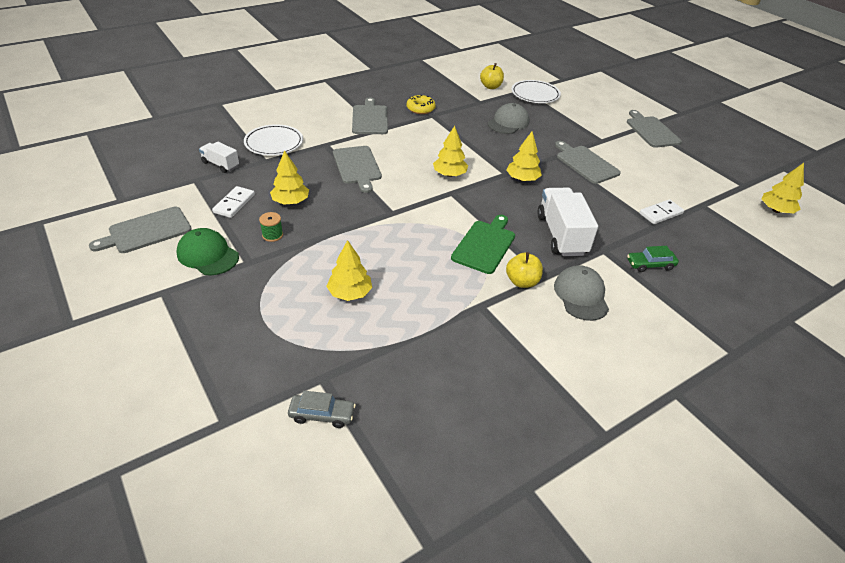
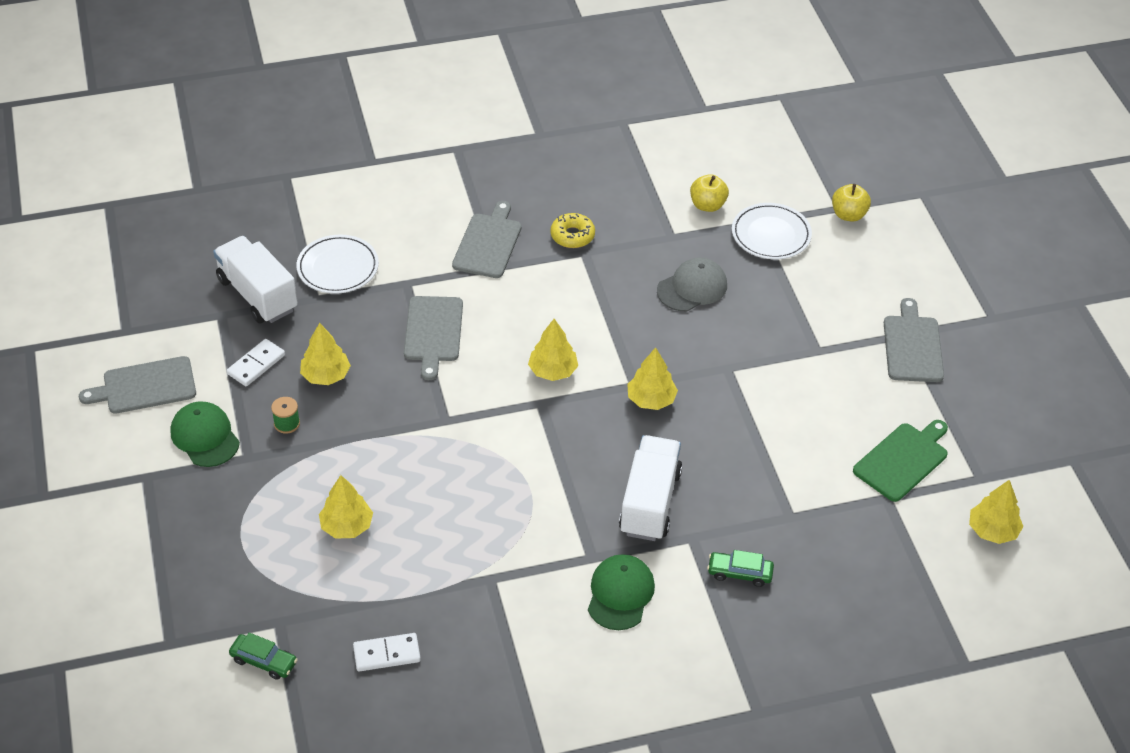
camera: 20 degrees right, 5 degrees up
(220, 165) = (257, 295): white truck -> white truck, size x1.82
(322, 415) = (264, 661): grey car -> green car
(485, 245) = (540, 495): green cutting board -> green cutting board (903, 460)
(522, 282) = (557, 558): yellow apple -> yellow apple (848, 215)
(581, 295) = (620, 594): grey cap -> green cap
(585, 163) = (762, 389): grey cutting board -> none
(660, 213) = (813, 499): white domino -> white domino (387, 654)

